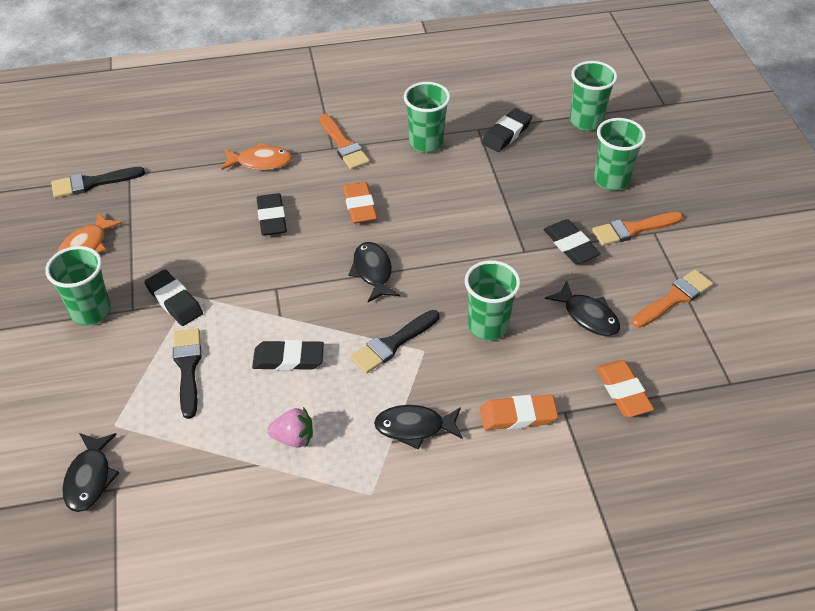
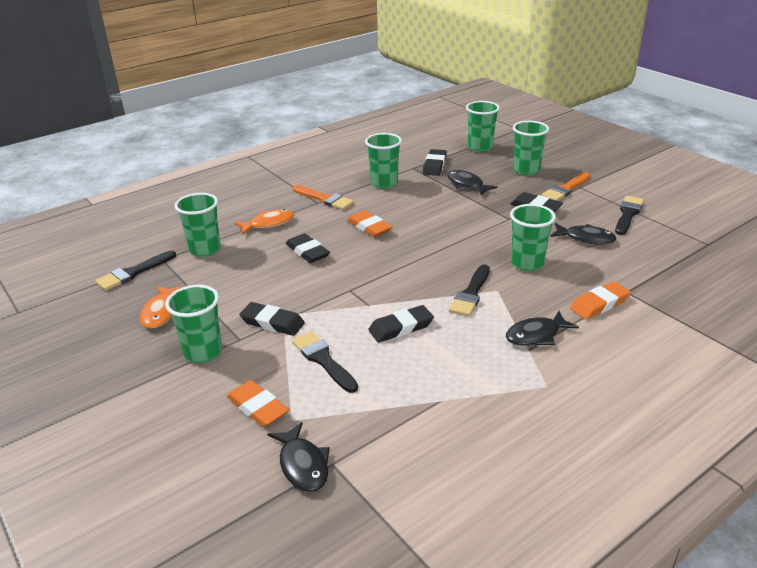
camera: 25 degrees left, 15 degrees down
(175, 176) = (205, 250): none -> green cup
(293, 438) = (452, 373): pink strawberry -> none
(373, 272) = (415, 259): black fish -> black fish (466, 184)
(623, 391) = (651, 269): orange eraser -> orange eraser (258, 407)
(674, 298) = (628, 214): orange brush -> black brush

